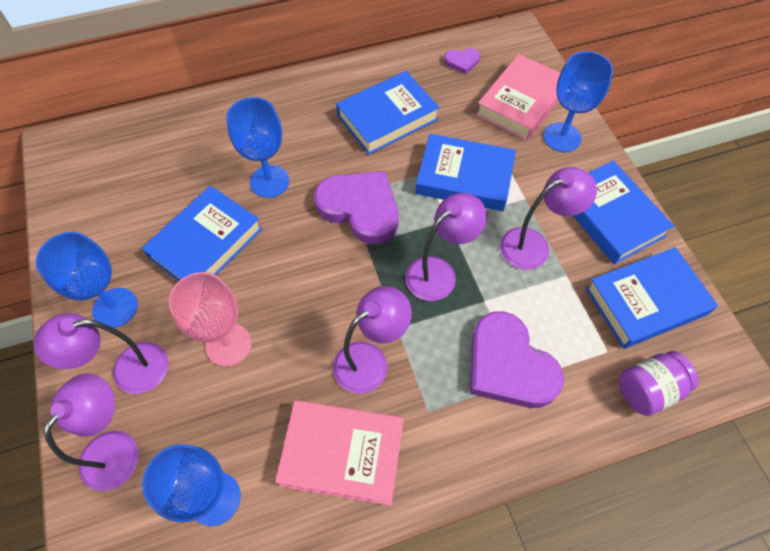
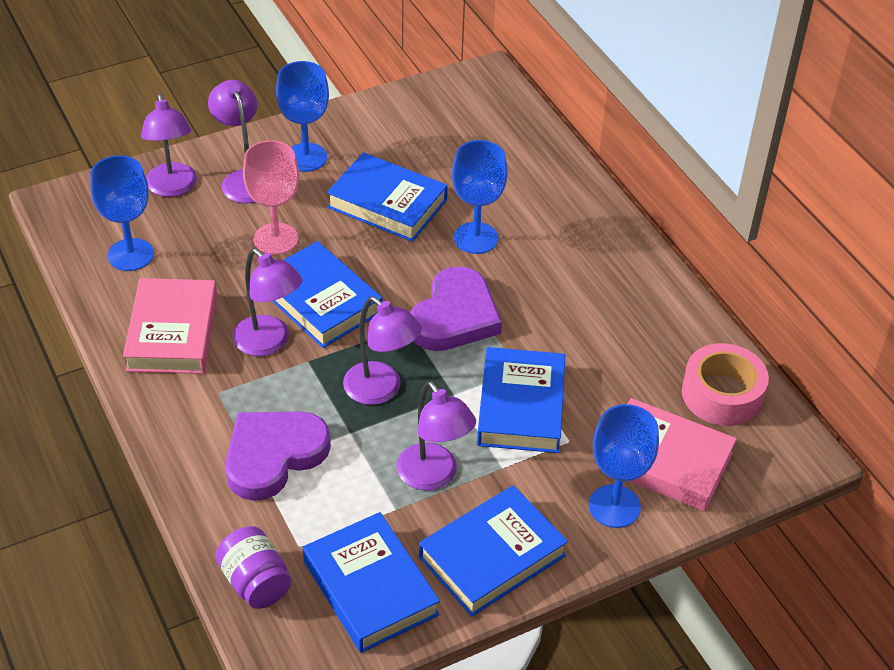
camera: 80 degrees right, 15 degrees down
(117, 447) = (173, 188): purple lamp -> purple lamp turned 60 degrees clockwise
(387, 117) = (598, 327): blue book -> blue book (320, 301)
(462, 62) = (722, 394): purple heart -> pink tape

